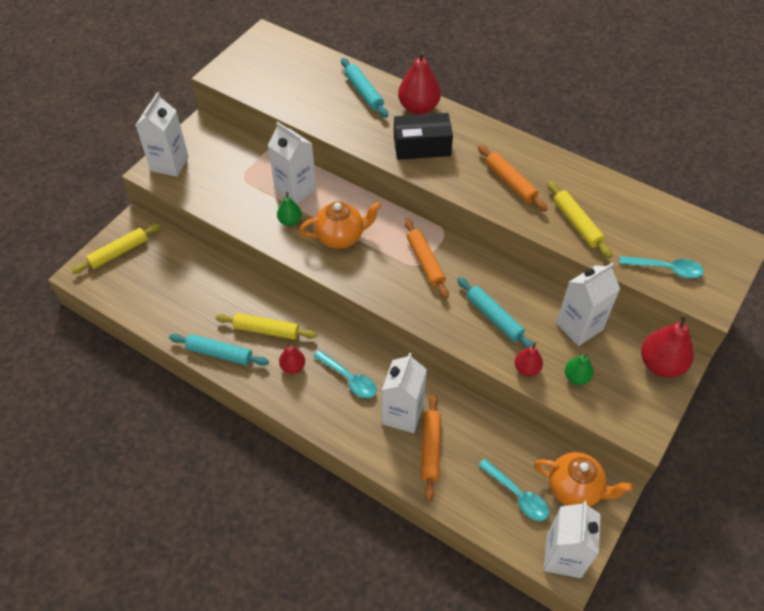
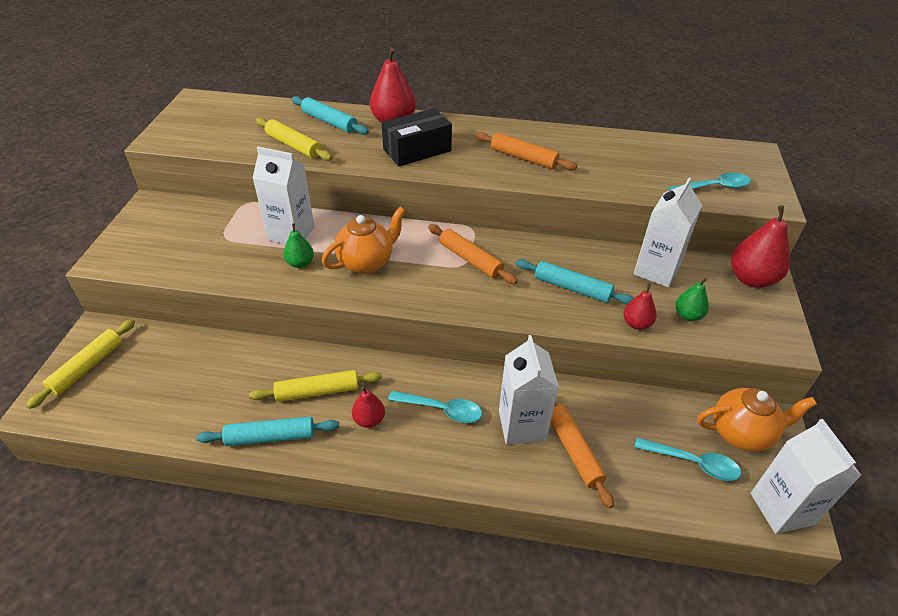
camera: 25 degrees left, 10 degrees down
(169, 164) = (125, 247): white carton -> none
(577, 223) = (608, 174): yellow rolling pin -> yellow rolling pin (294, 145)

